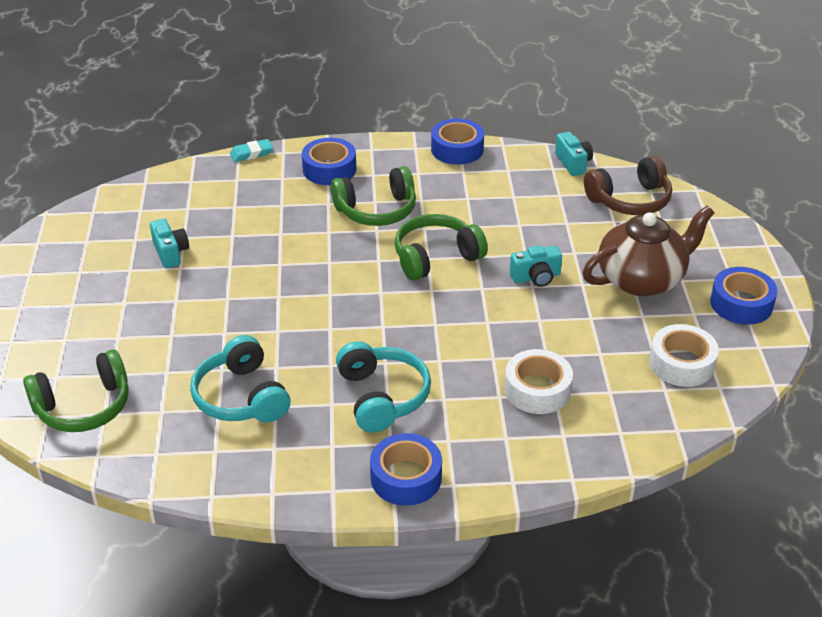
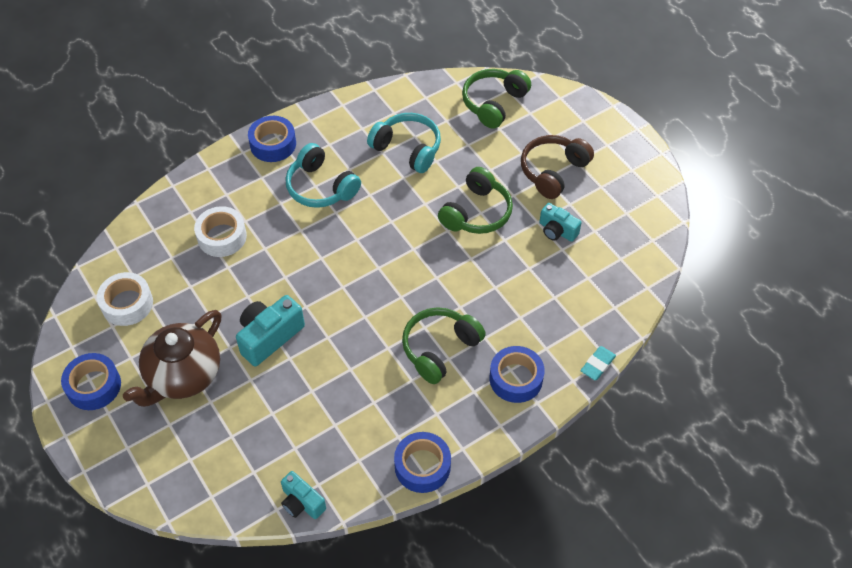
camera: 150 degrees right, 15 degrees up
(436, 257) = (359, 320): green headphones -> green headphones (477, 212)
(536, 277) = (269, 337): turquoise camera -> turquoise camera, size x1.58
(630, 200) = (226, 473): brown headphones -> brown headphones (553, 171)

